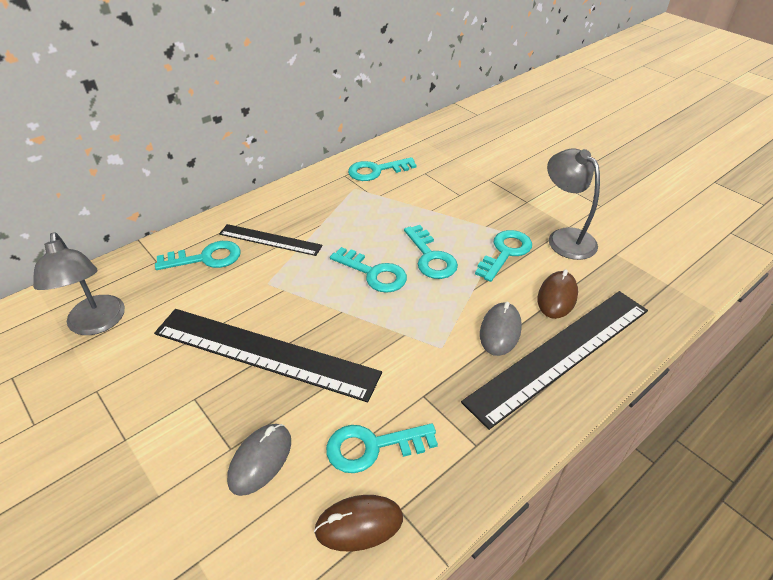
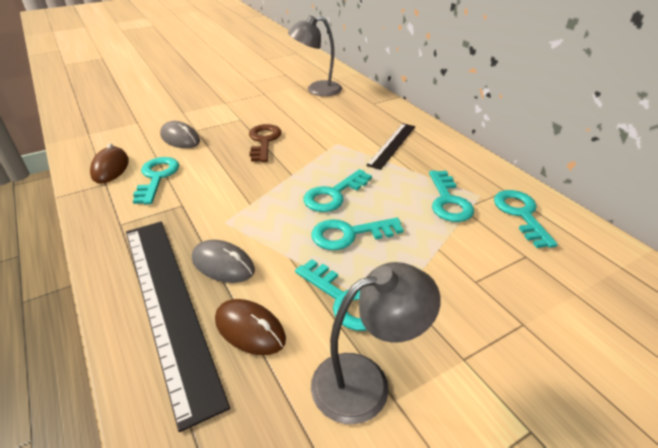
camera: 100 degrees right, 5 degrees down
(206, 258) = (373, 119): turquoise key -> turquoise key (448, 201)
(264, 353) = (264, 141): black ruler -> brown key

